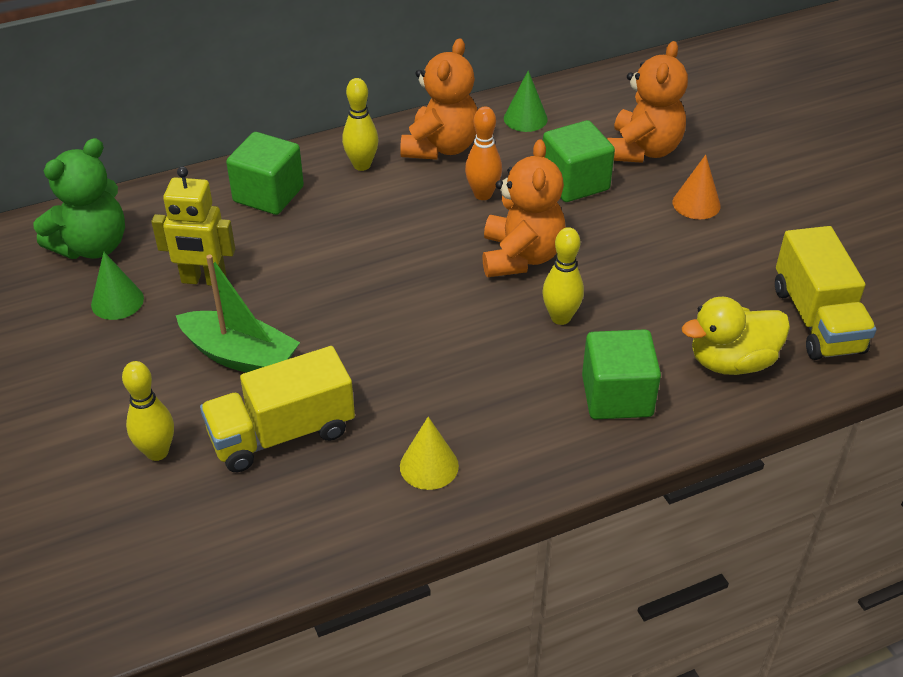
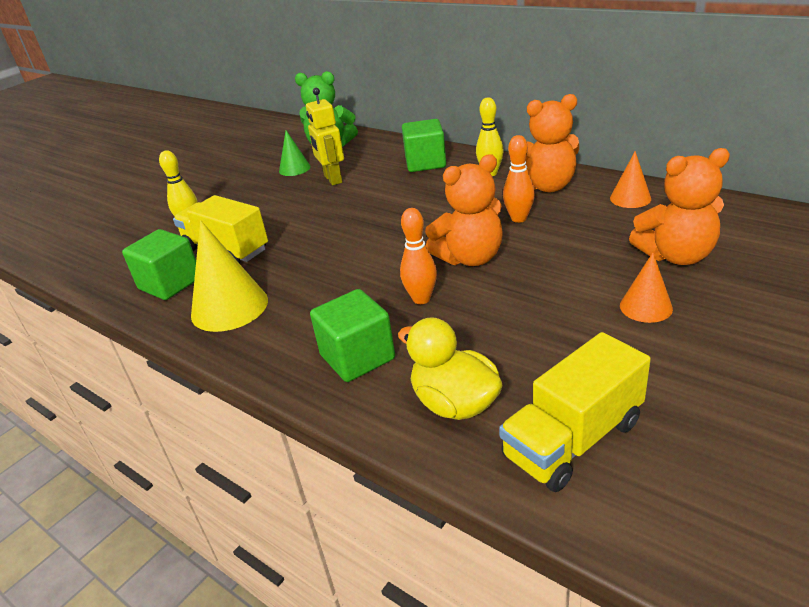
camera: 65 degrees right, 10 degrees down
(240, 356) = (280, 213): green boat -> none
(429, 466) = (229, 307): yellow cone -> yellow cone, size x1.73
(525, 118) = (630, 198): green cone -> orange cone
(560, 317) = (421, 299): yellow bowling pin -> orange bowling pin
(575, 182) = (586, 244): green cube -> green cube (170, 284)

